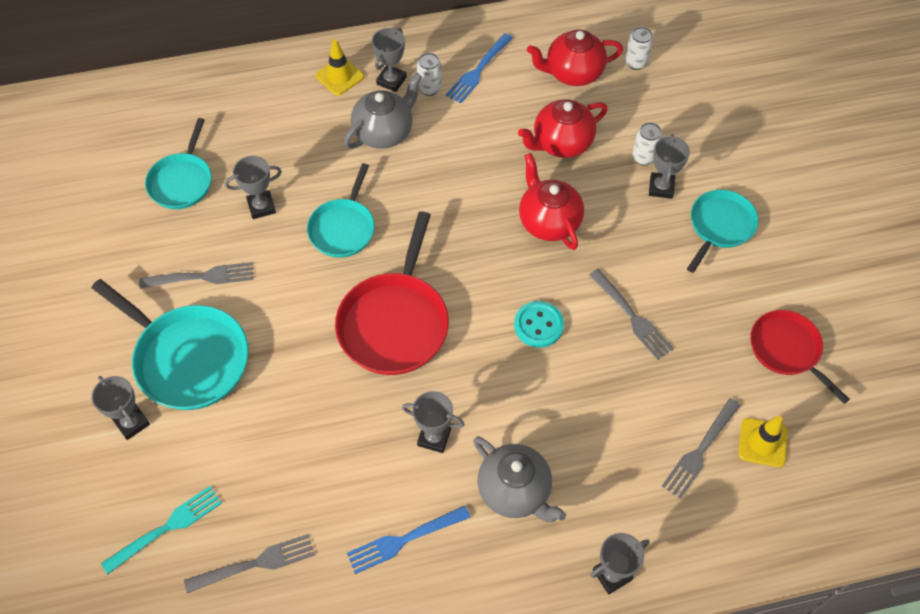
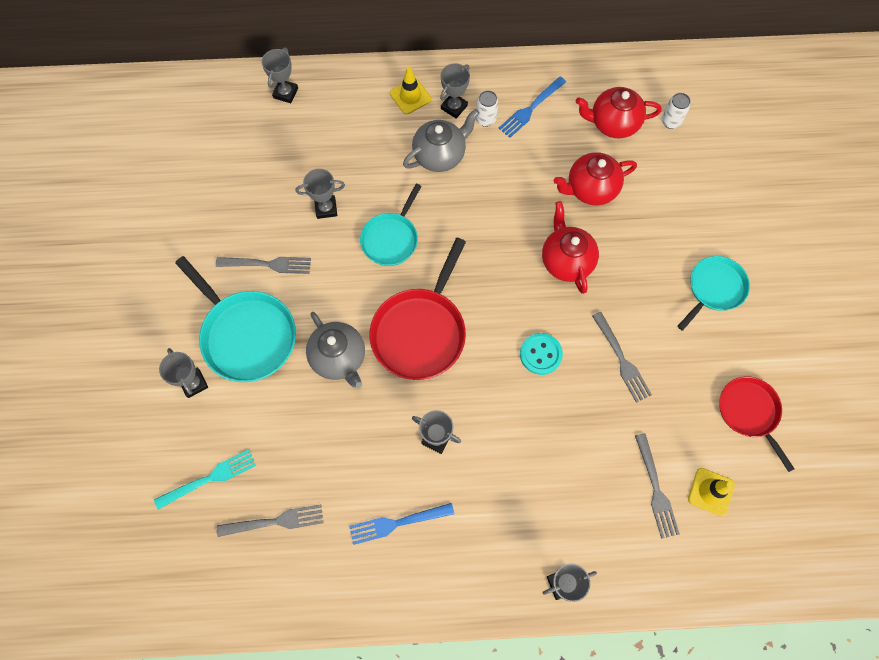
camera: 10 degrees right, 10 degrees up
(182, 182) = (263, 175): turquoise pan -> none
(515, 491) = (495, 497): grey teapot -> grey teapot (339, 358)
(644, 157) = (660, 214): white can -> none
(661, 187) = (670, 244): grey trophy -> grey trophy (285, 93)
(700, 451) = (656, 490): grey fork -> grey fork turned 60 degrees counterclockwise

